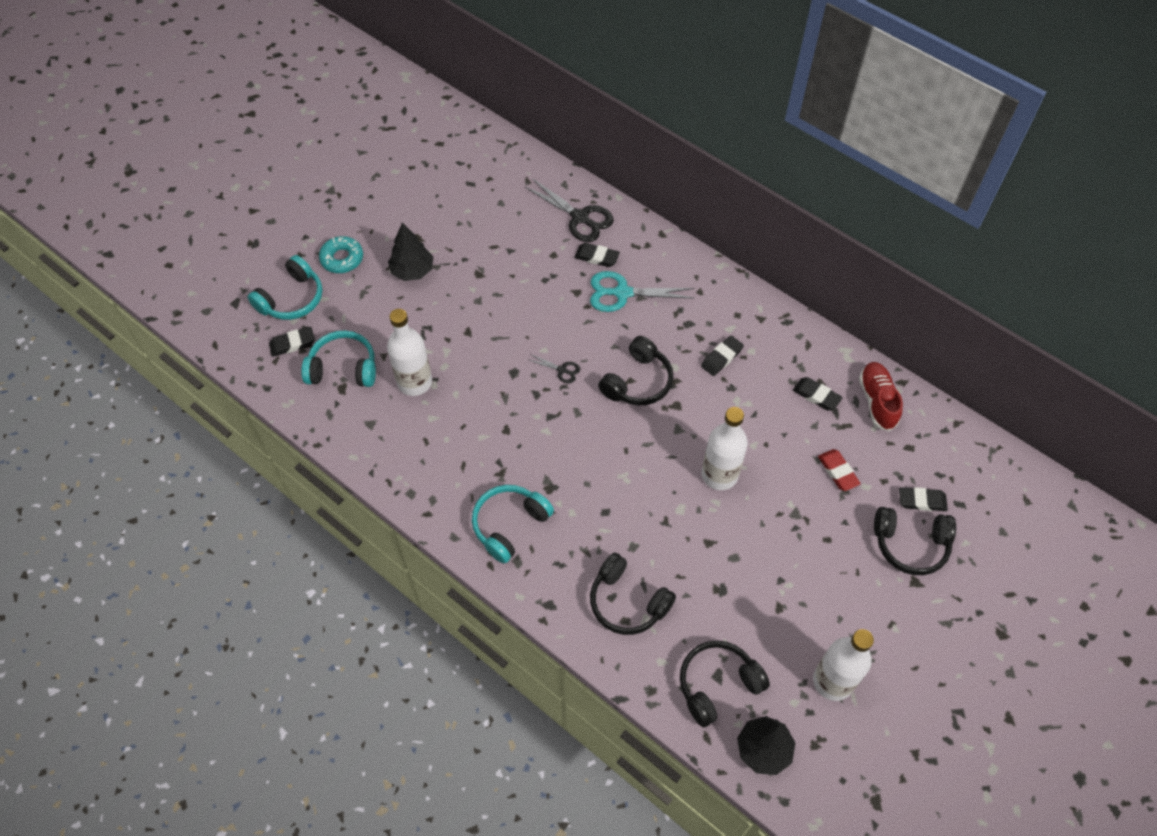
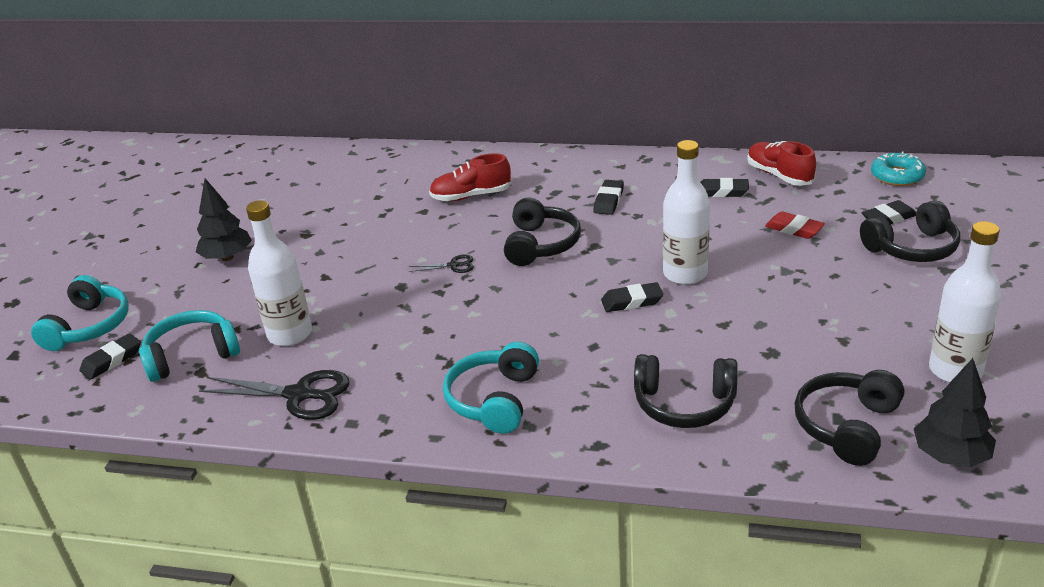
camera: 25 degrees left, 25 degrees down
(342, 259) = (135, 277): turquoise donut -> turquoise donut (897, 176)
(580, 218) = (385, 166): black scissors -> black scissors (299, 395)
(596, 257) = (424, 183): black eraser -> black eraser (632, 301)
(622, 293) = (471, 196): turquoise scissors -> red shoe

